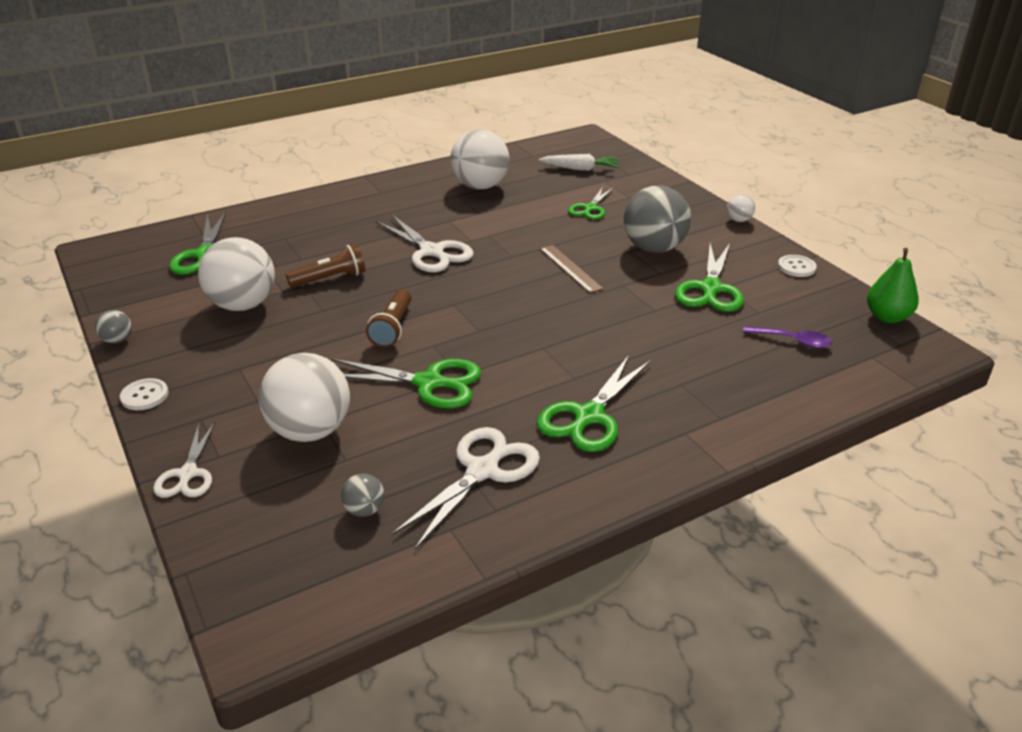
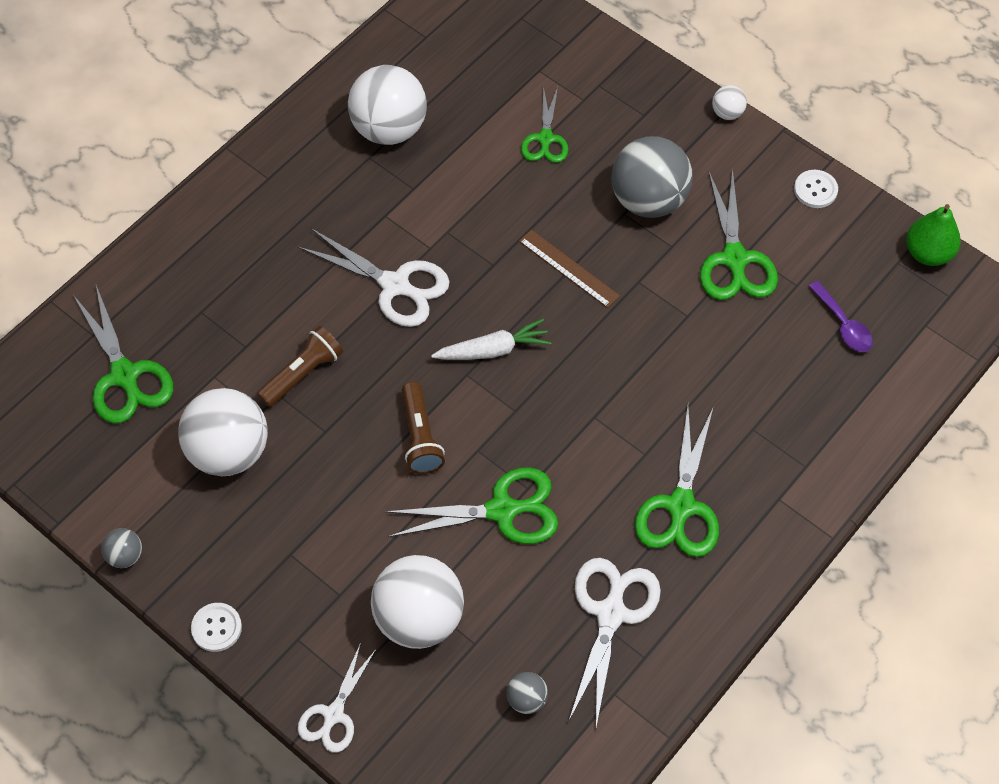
camera: 20 degrees left, 25 degrees up
(188, 474) = (333, 714): white scissors -> white scissors turned 45 degrees clockwise
(580, 169) = (499, 52): white carrot -> white carrot (493, 350)
(792, 341) = (843, 324): purple spoon -> purple spoon turned 60 degrees clockwise

